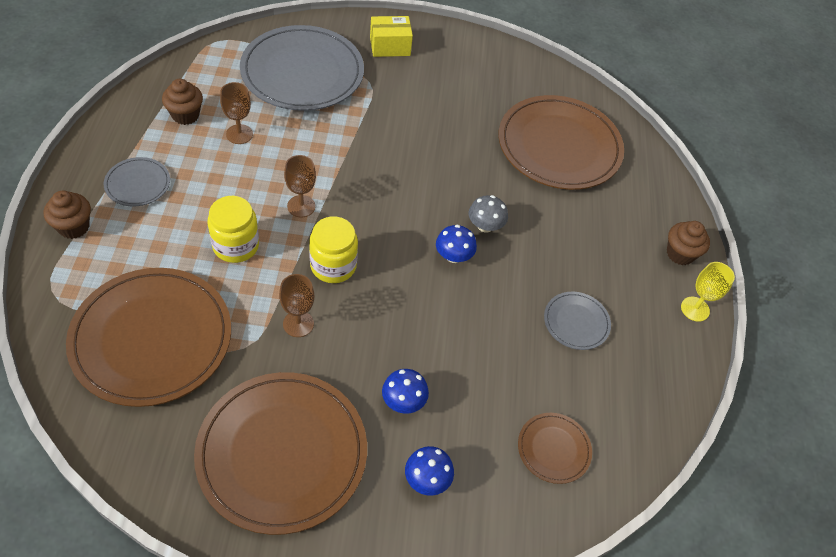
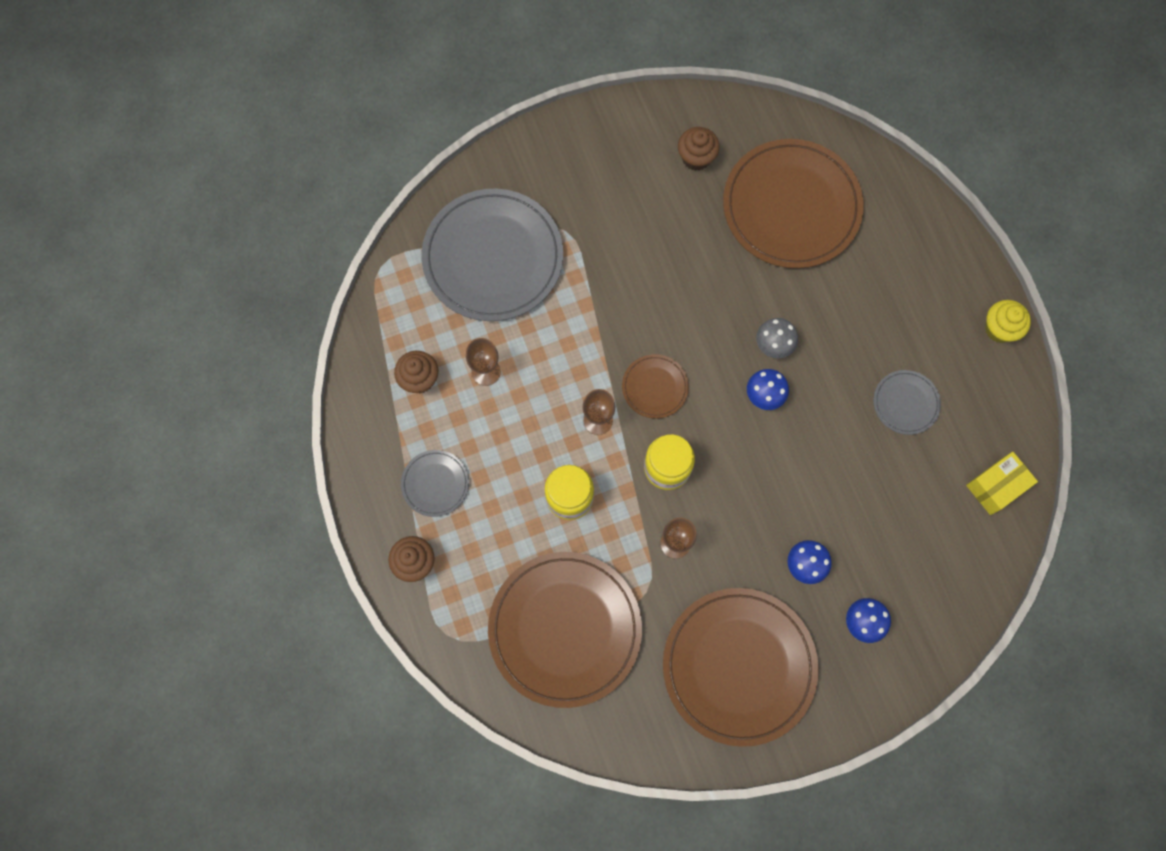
camera: 20 degrees left, 20 degrees up
(390, 46) = (556, 170): yellow box -> yellow box (996, 486)
(553, 449) = (947, 537): brown plate -> brown plate (655, 387)
(680, 254) = (960, 274): brown cupcake -> brown cupcake (696, 158)
(695, 309) = (999, 329): yellow goblet -> yellow cupcake

